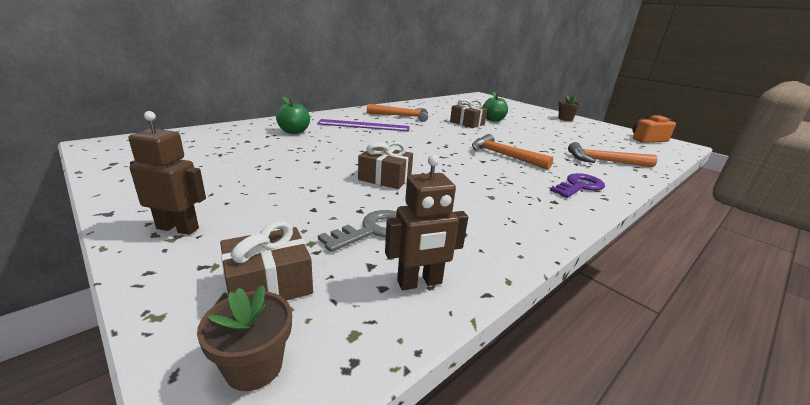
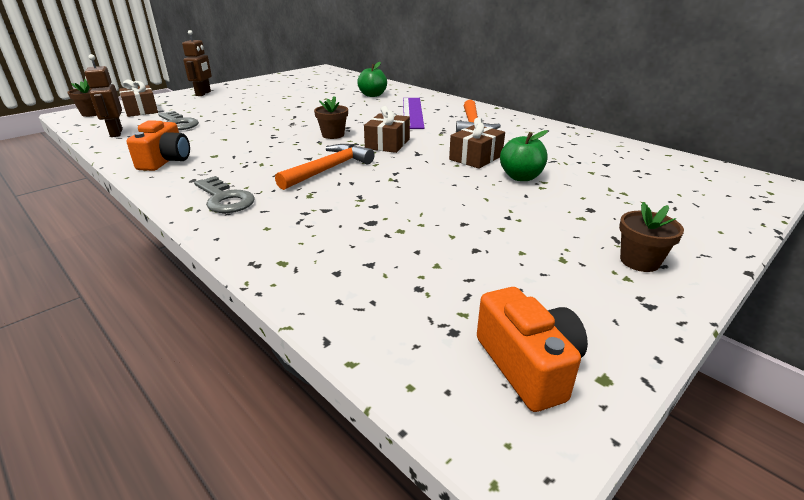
camera: 90 degrees right, 5 degrees up
(385, 178) = (262, 123): brown gift -> brown gift (387, 144)
(425, 151) = (333, 135): none -> brown flower pot
(518, 220) = (165, 161): none -> orange camera
(579, 186) = (225, 199): purple key -> grey key
(604, 161) = (318, 239): orange hammer -> none

